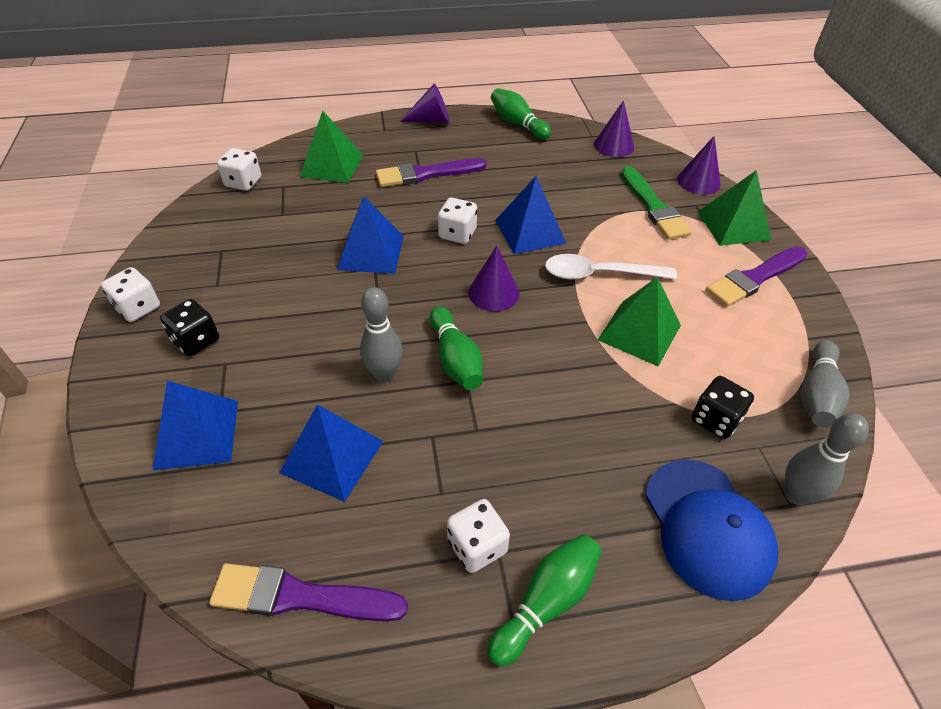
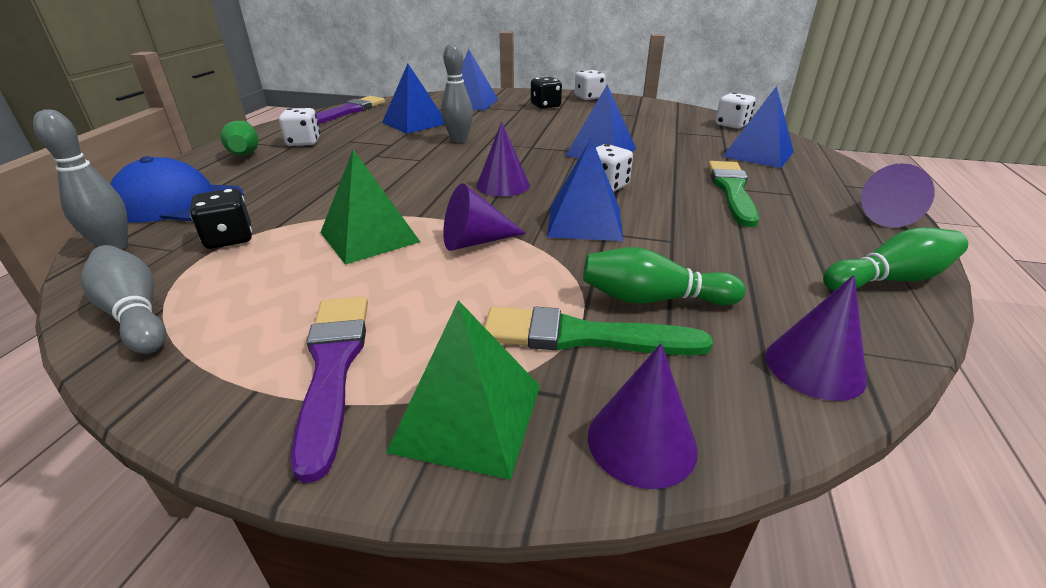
camera: 115 degrees right, 15 degrees down
(332, 165) = (758, 154): green pyramid -> blue pyramid
(426, 174) = (732, 190): purple brush -> green brush
(455, 359) = (444, 159): green bowling pin -> green bowling pin (653, 299)
(599, 274) = (475, 241): white spoon -> purple cone

